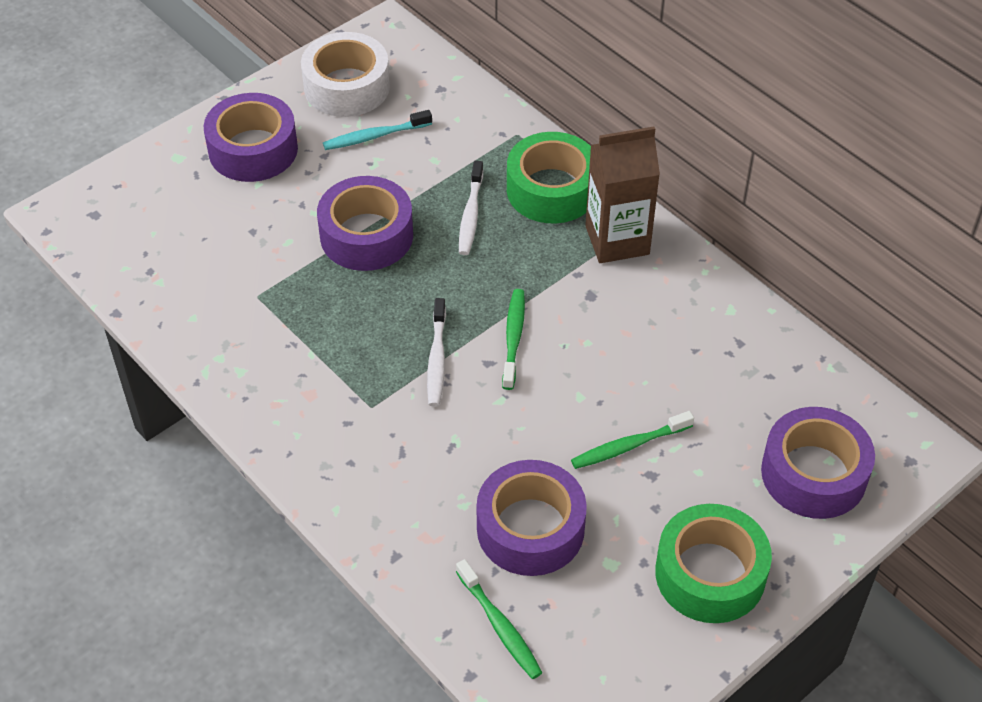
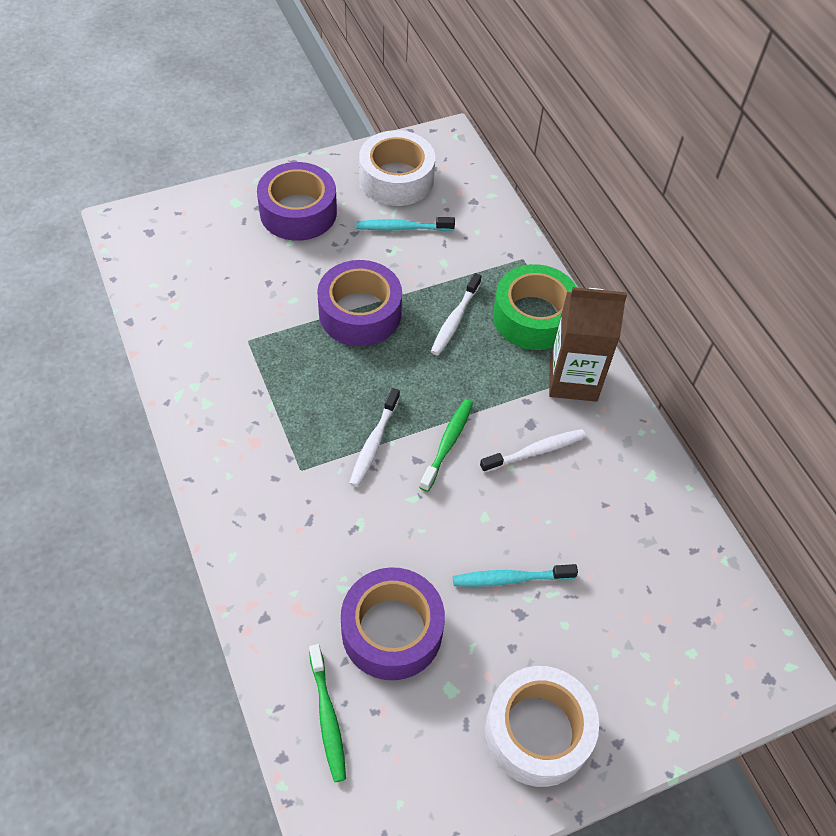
camera: 15 degrees right, 5 degrees up
(605, 320) = (534, 451): none -> white toothbrush
(629, 446) = (511, 579): green toothbrush -> turquoise toothbrush
(710, 574) = (537, 731): green tape -> white tape
(814, 474) = (671, 662): purple tape -> none

